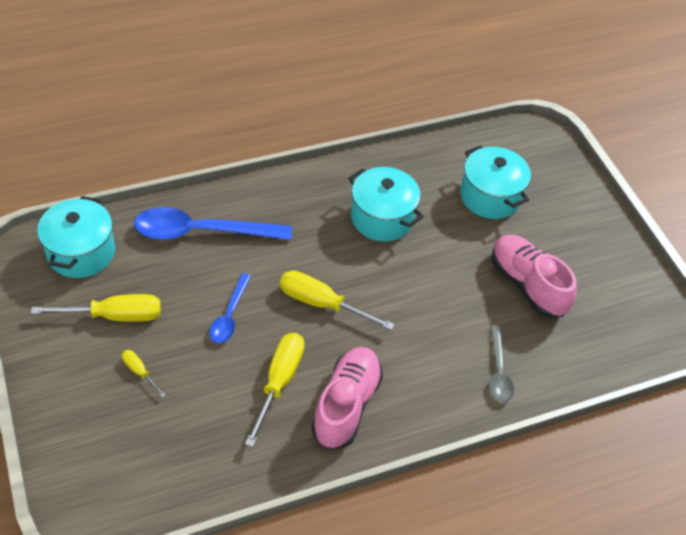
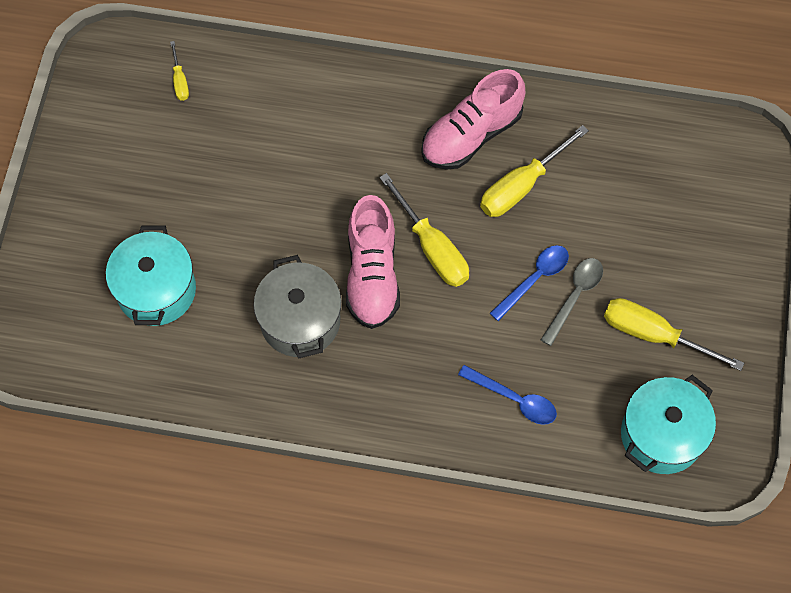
camera: 145 degrees left, 15 degrees up
(139, 372) = (652, 259): yellow screwdriver -> yellow screwdriver (180, 81)
(202, 232) = (514, 399): blue spoon -> blue spoon, size x0.54
(382, 218) = (300, 321): turquoise pot -> grey pot
(498, 371) = (306, 98): grey spoon -> grey spoon (574, 296)
(527, 285) = (206, 168): pink shoe -> pink shoe (372, 275)

